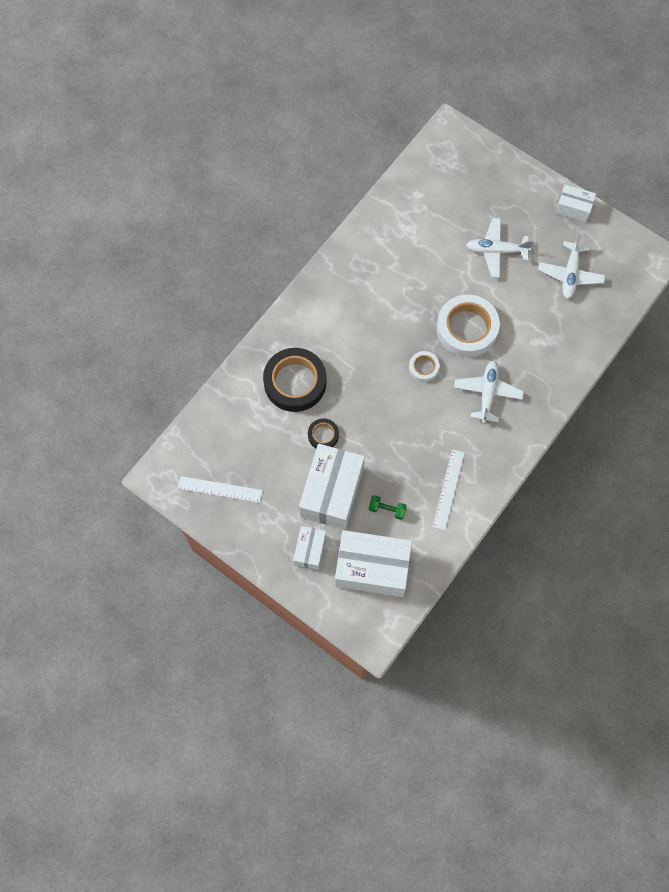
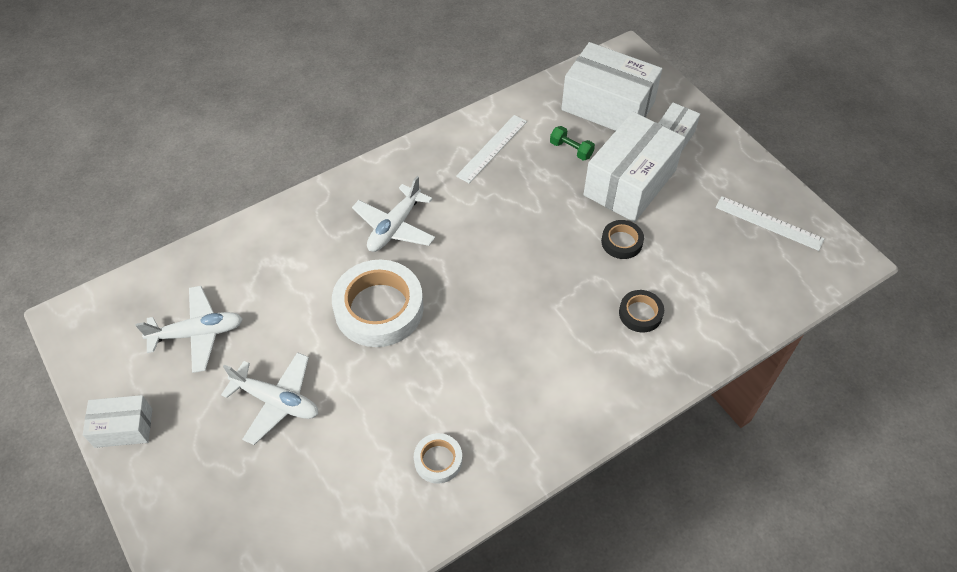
camera: 160 degrees left, 15 degrees down
(295, 382) = (640, 313): black tape -> black tape, size x0.49
(423, 368) = (460, 279): white tape -> white tape (438, 460)
(570, 274) = (197, 333): white plane -> white plane turned 45 degrees clockwise
(573, 208) = (123, 428): white box -> white box turned 45 degrees counterclockwise

